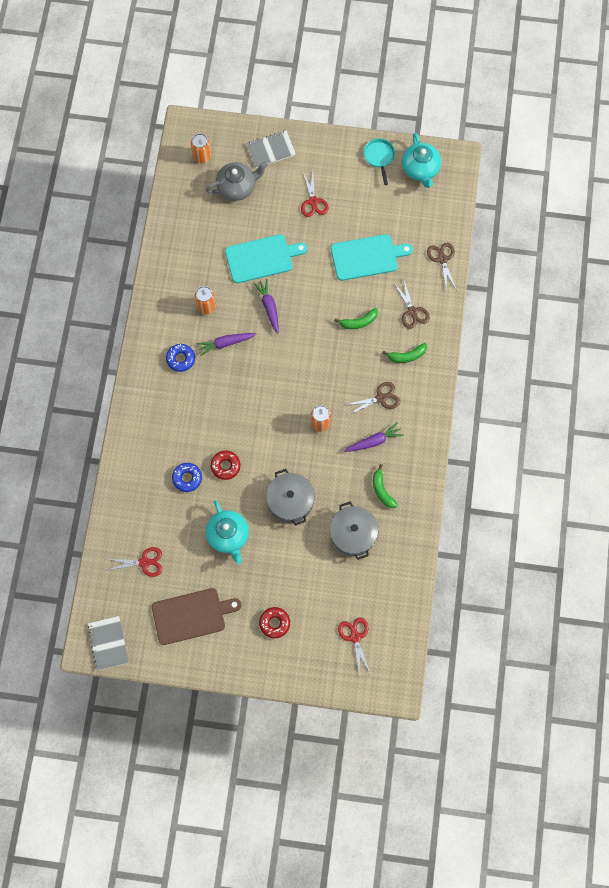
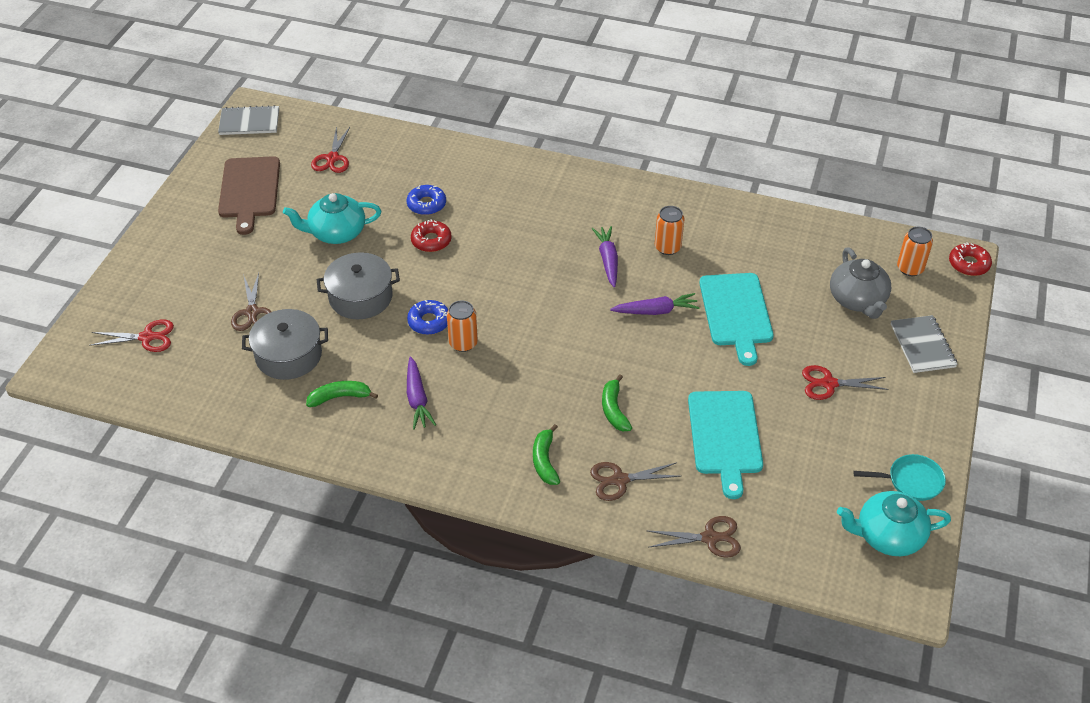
camera: 100 degrees right, 25 degrees down
(180, 359) = (594, 215): blue donut -> blue donut (429, 322)
(274, 623) = (204, 262): red donut -> red donut (968, 264)
(381, 398) = (483, 418): brown scissors -> brown scissors (252, 312)

